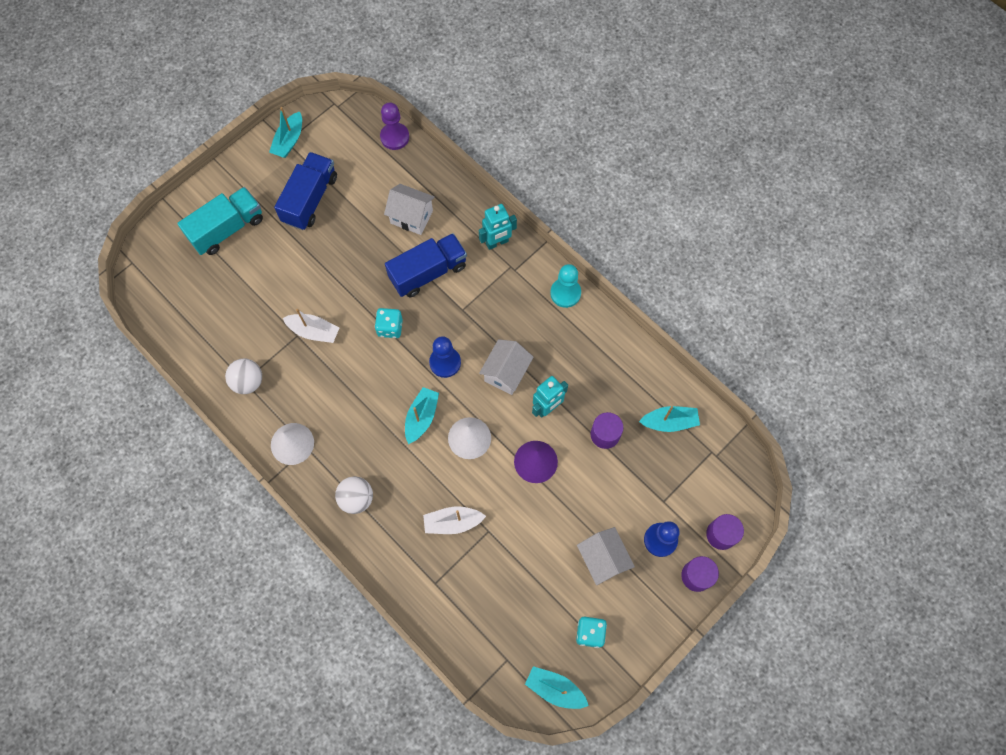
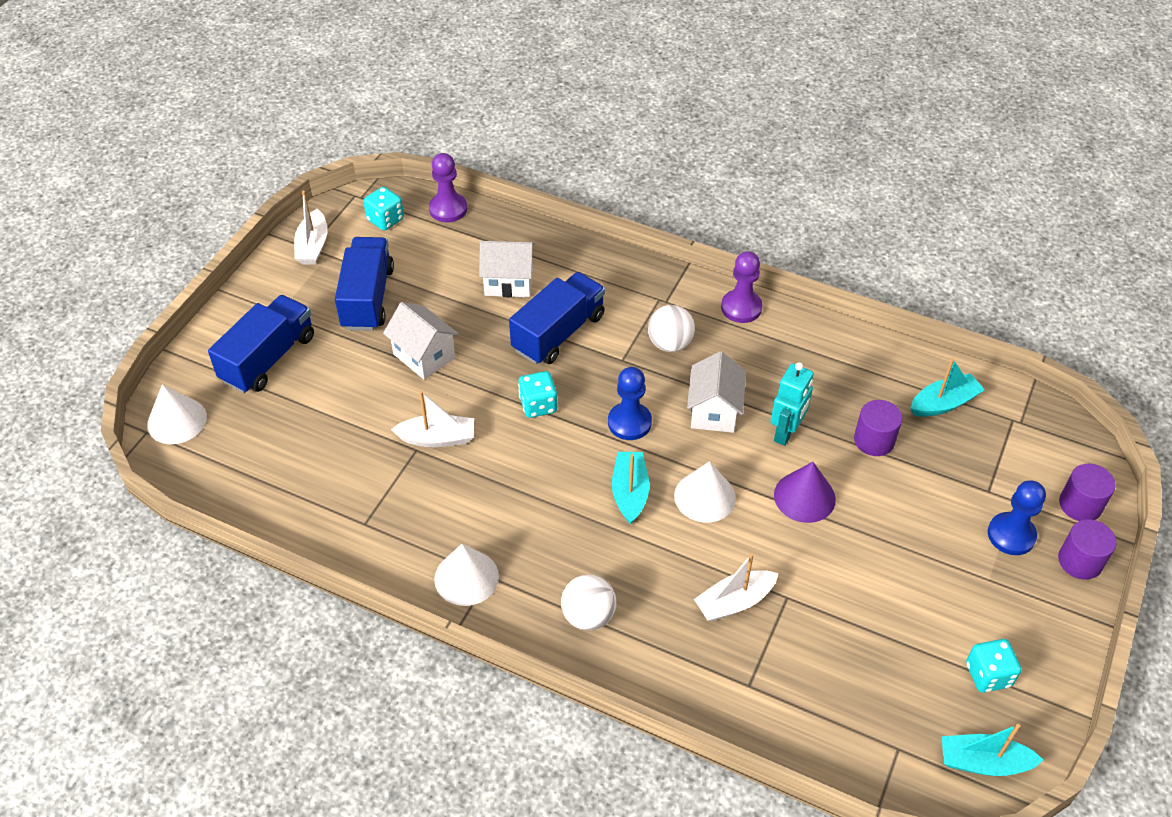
camera: 20 degrees left, 20 degrees down
(153, 260) = (177, 420): none -> white cone
(227, 229) = (268, 358): turquoise truck -> blue truck
(248, 382) = (371, 522): white ball -> white ball (670, 344)
(289, 141) = (313, 246): turquoise boat -> white boat
(347, 133) = (385, 220): none -> turquoise dice
(497, 242) = (629, 280): turquoise robot -> none
(565, 293) = (741, 308): turquoise pawn -> purple pawn
(602, 559) = (953, 581): white house -> white house (424, 356)

